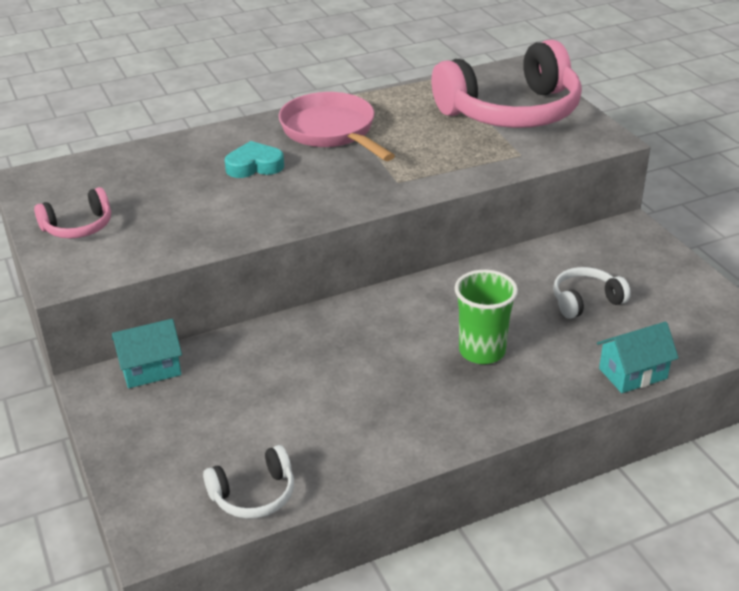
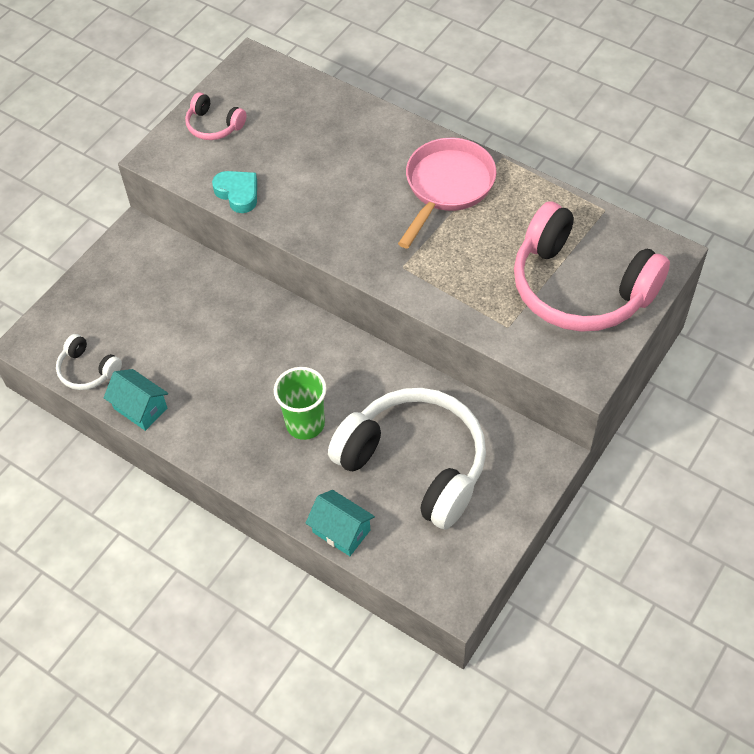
camera: 60 degrees right, 20 degrees up
(150, 369) = (165, 250): turquoise house -> turquoise house (140, 408)
(254, 166) = (359, 170): turquoise heart -> turquoise heart (238, 193)
(586, 301) = (415, 464): white headphones -> white headphones, size x2.26

